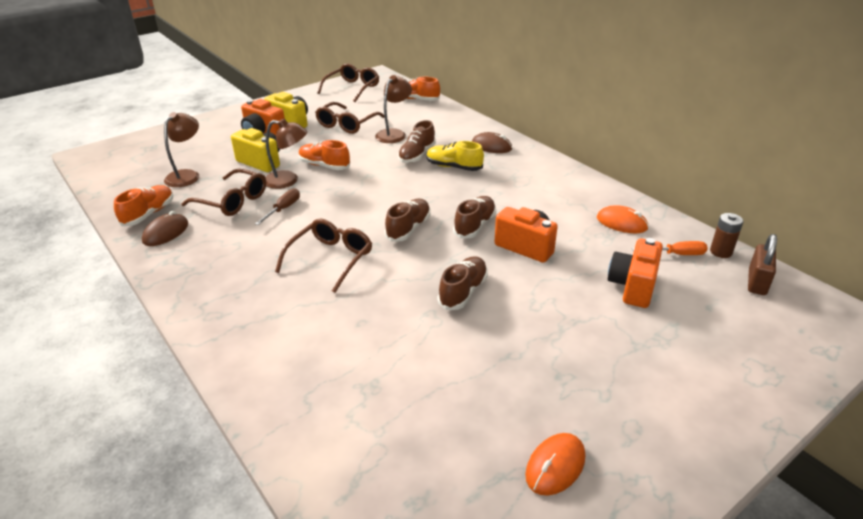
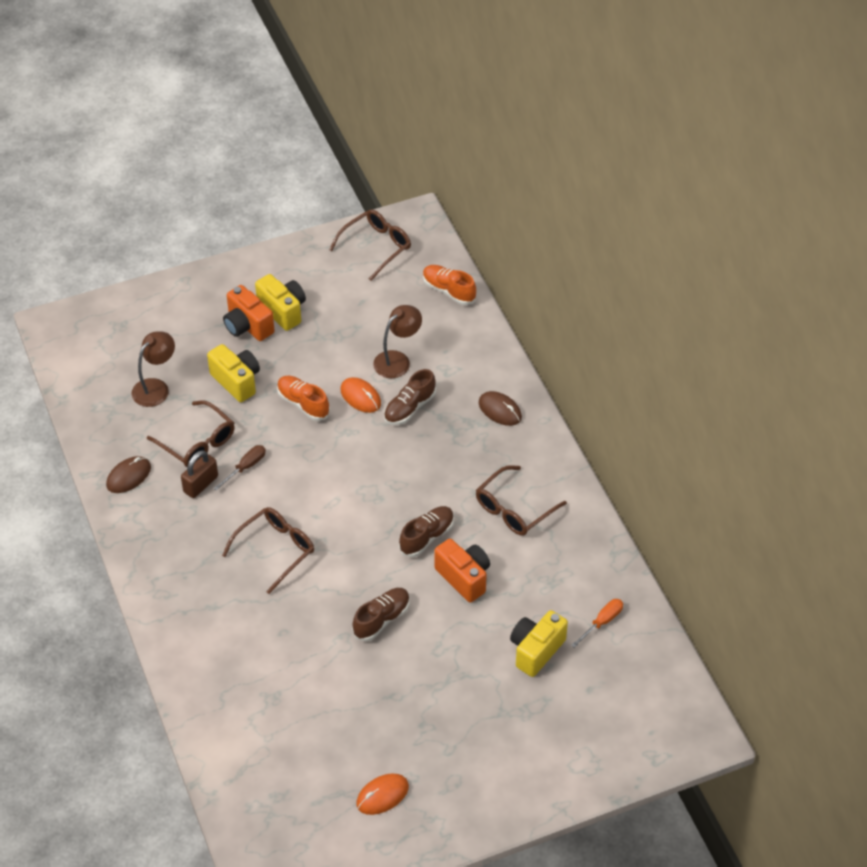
camera: 15 degrees right, 15 degrees up
(148, 214) = (113, 444): orange shoe -> none
(288, 180) = (259, 421): brown lamp -> none
(347, 124) = (348, 328): brown glasses -> brown glasses (514, 509)
(408, 228) = (360, 525): brown shoe -> none
(454, 167) = (442, 438): yellow shoe -> none
(621, 223) = (575, 568): orange mouse -> orange mouse (360, 397)
(632, 287) = (536, 650): orange camera -> yellow camera
(676, 254) = (602, 622): orange screwdriver -> orange screwdriver turned 60 degrees counterclockwise
(721, 252) = (647, 629): brown battery -> none
(757, 282) = (653, 673): brown padlock -> brown padlock (201, 484)

